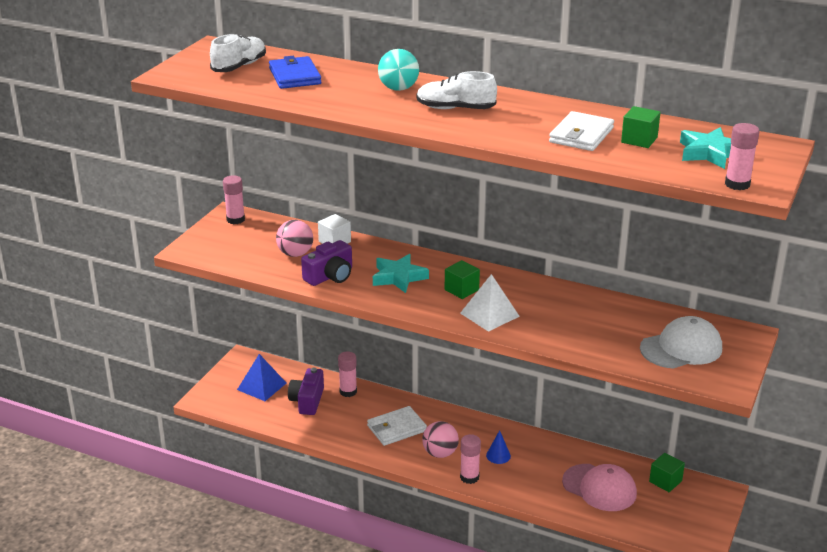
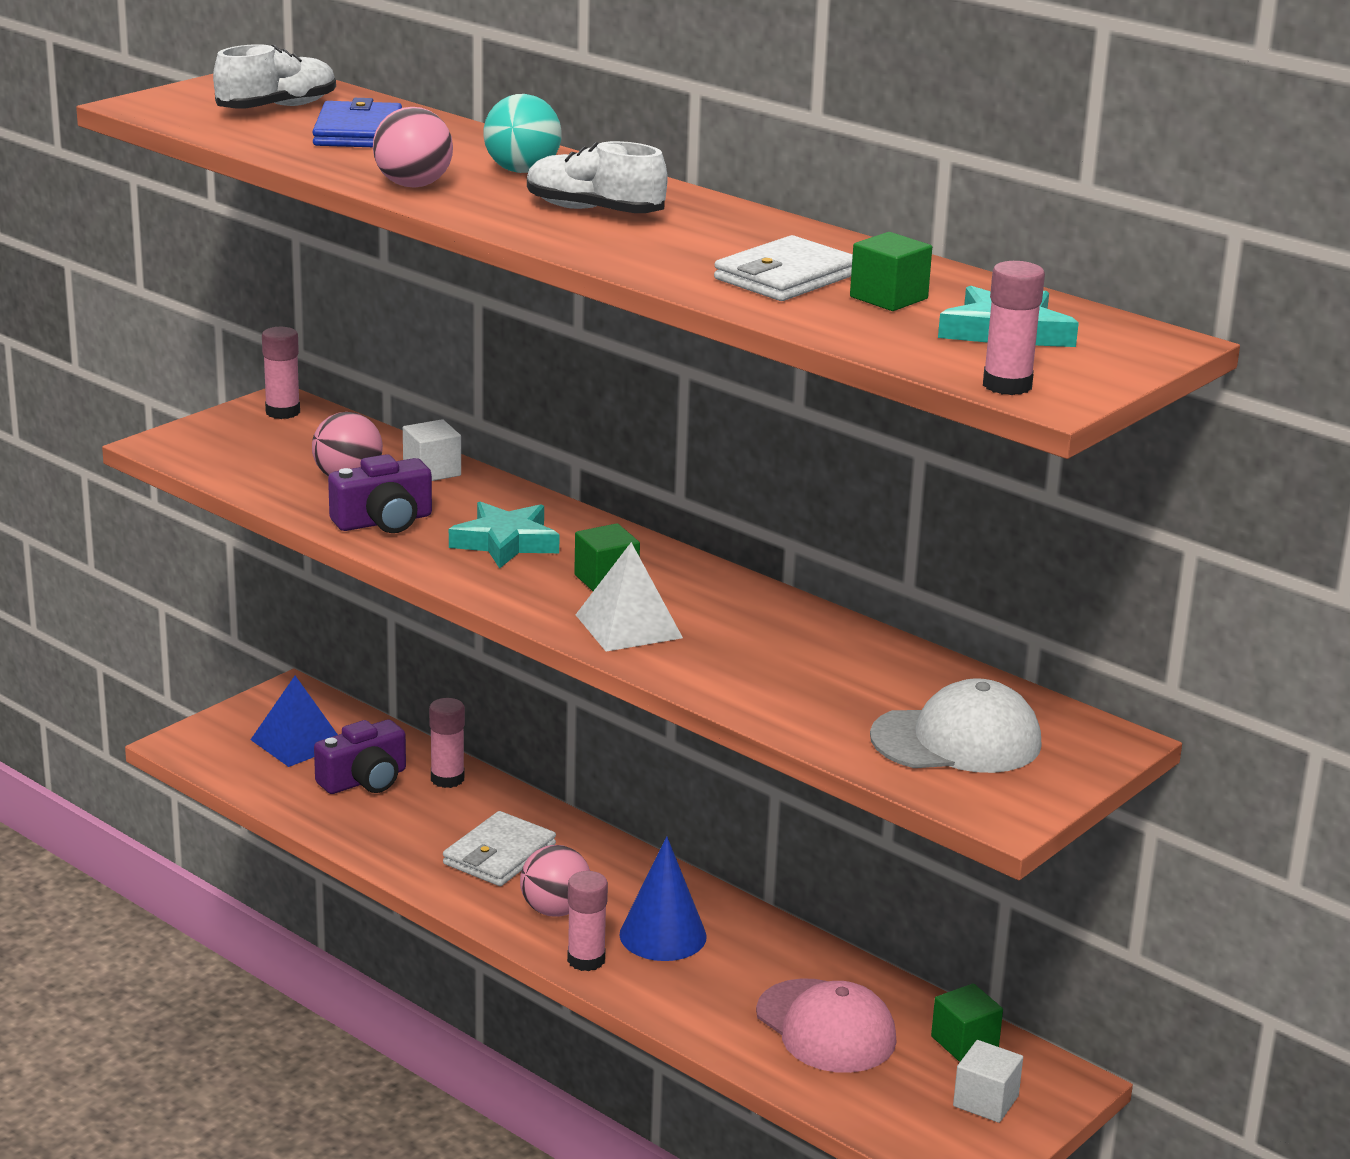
camera: 15 degrees right, 5 degrees down
(307, 401) = (364, 780): purple camera -> purple camera turned 150 degrees counterclockwise
(352, 107) = (413, 185): none -> pink ball
(396, 428) = (499, 854): white wallet -> white wallet turned 45 degrees counterclockwise
(498, 455) = (663, 935): blue cone -> blue cone, size x1.79
(691, 510) = (985, 1101): none -> white cube

